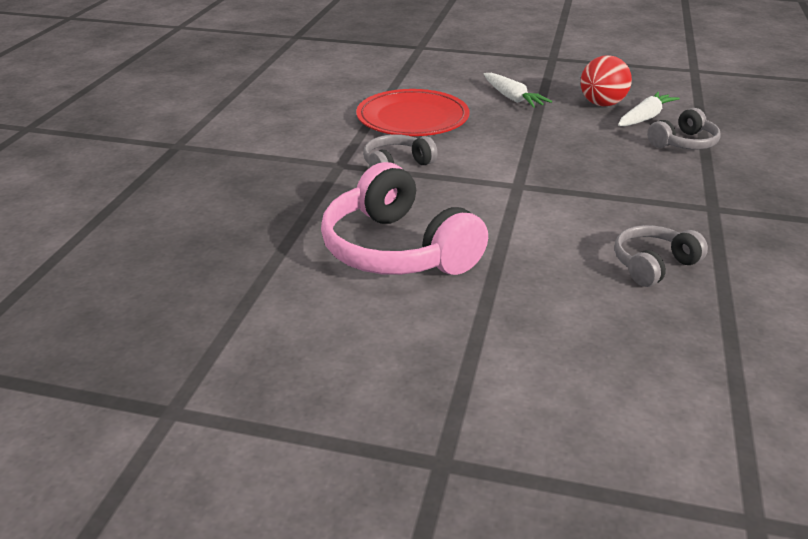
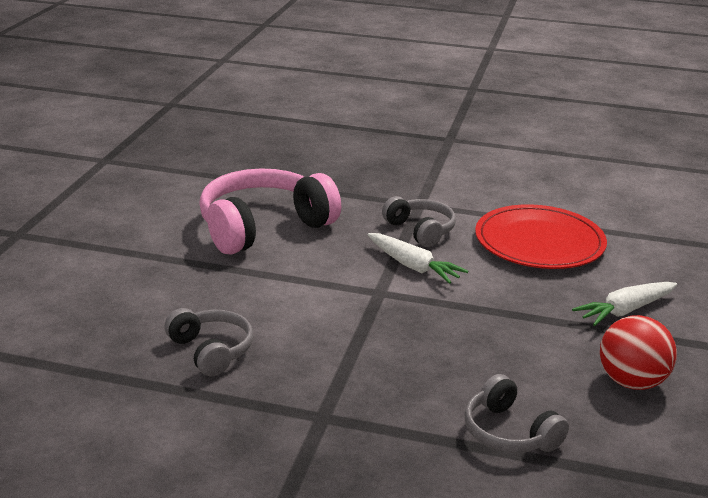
camera: 90 degrees right, 5 degrees down
(645, 117) = (593, 413): white carrot -> white carrot (413, 266)

